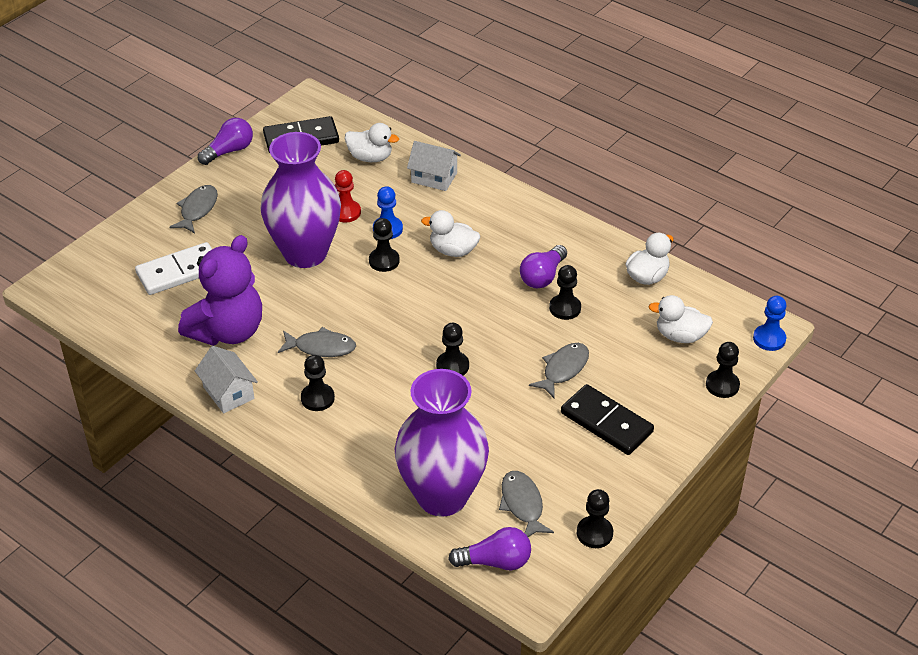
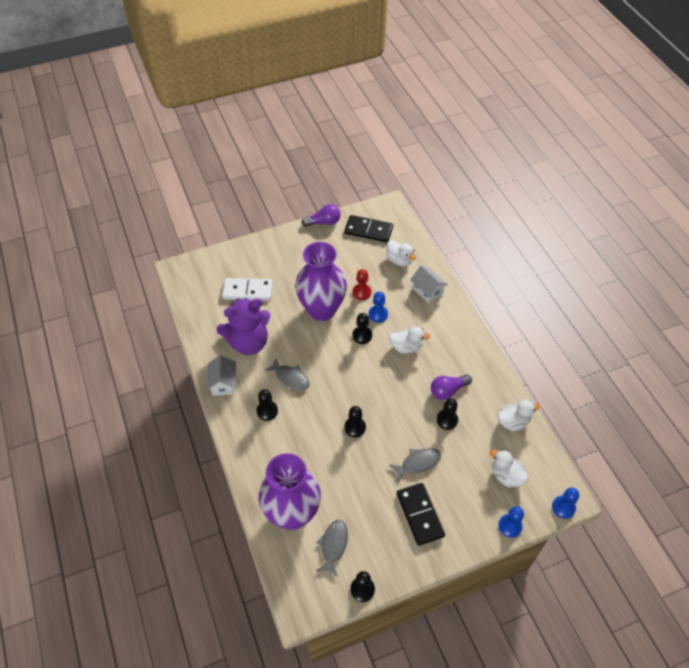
camera: 30 degrees right, 10 degrees up
(197, 209) = (283, 254): grey fish -> none
(453, 250) = (406, 347): white duck -> white duck turned 135 degrees clockwise
(495, 561) = (293, 576): purple light bulb -> none
(722, 385) = (510, 526): black pawn -> blue pawn

